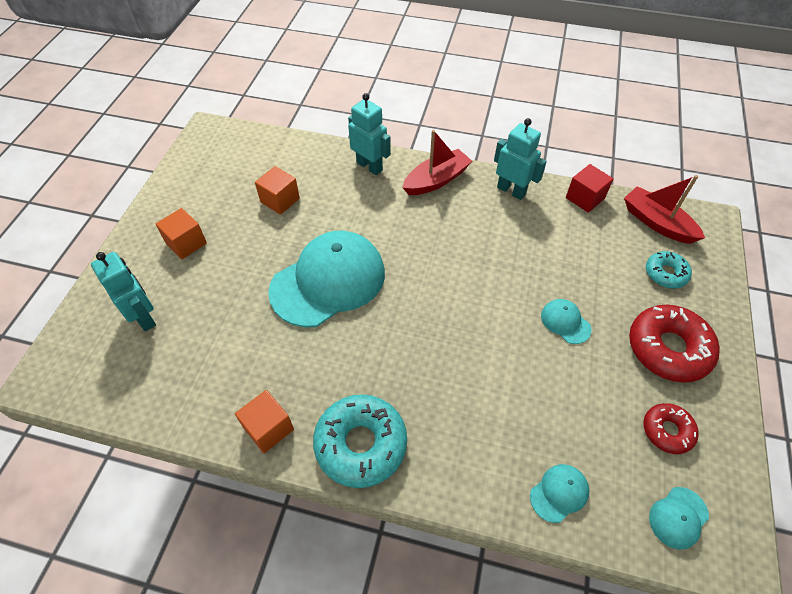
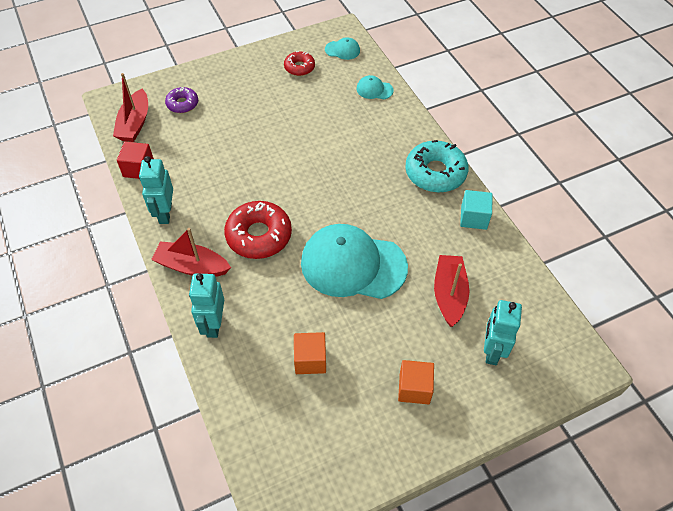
camera: 130 degrees left, 0 degrees up
(222, 329) = (449, 294): none -> red boat
(268, 428) = (474, 218): orange cube -> turquoise cube
(565, 322) = (266, 131): turquoise cap -> none
(665, 273) = (182, 104): turquoise donut -> purple donut
(668, 348) = (244, 84): red donut -> red donut (259, 235)

